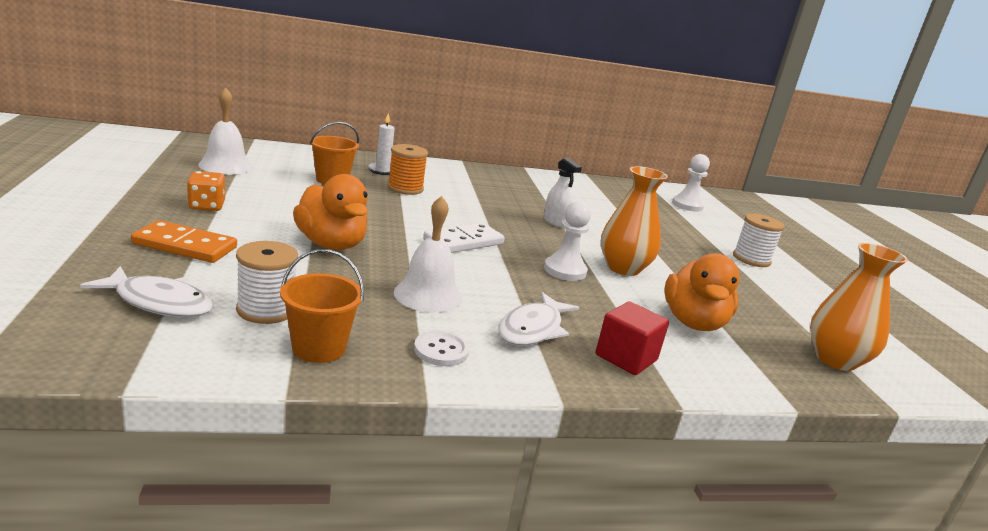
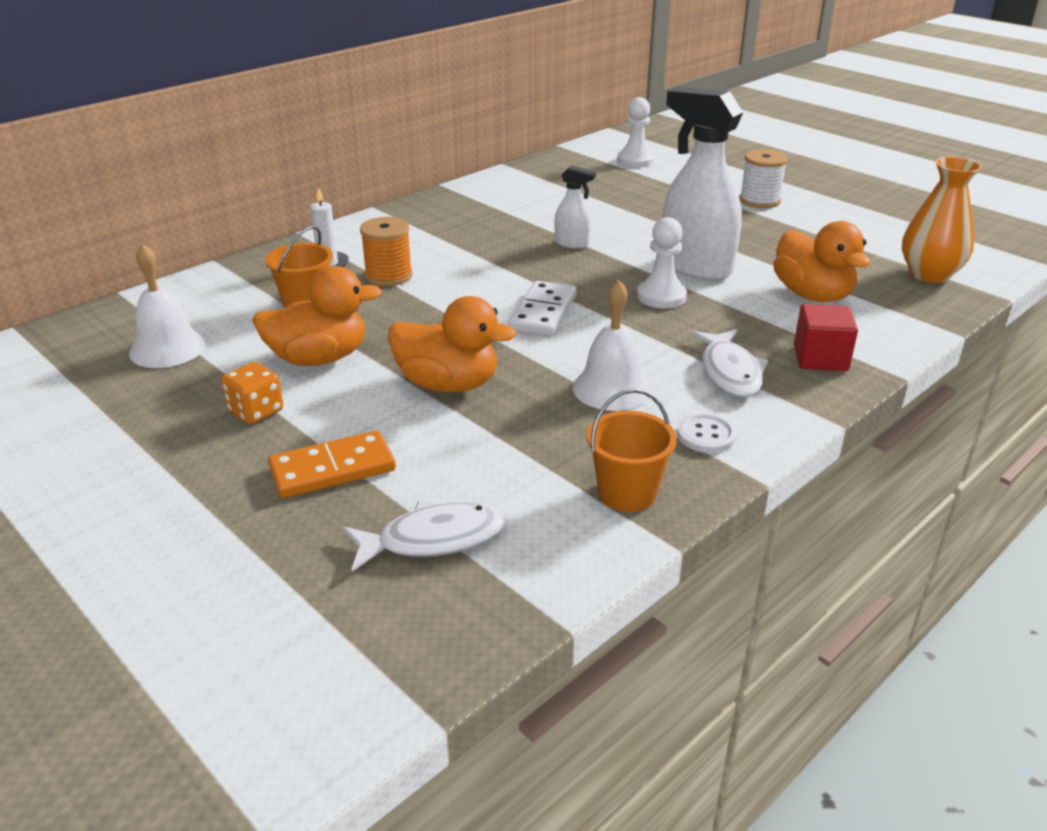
camera: 30 degrees left, 10 degrees up
(266, 310) = (526, 486): white spool -> none
(288, 202) = (319, 358): none -> orange duck
(623, 268) = (695, 267): orange vase -> white spray bottle

